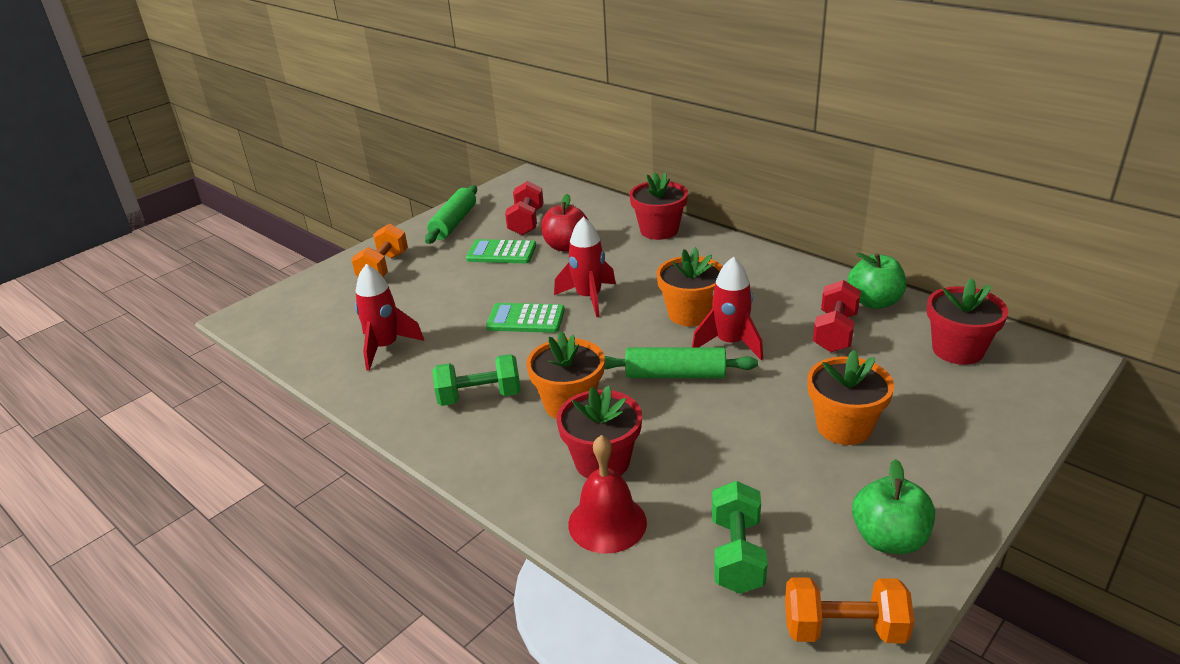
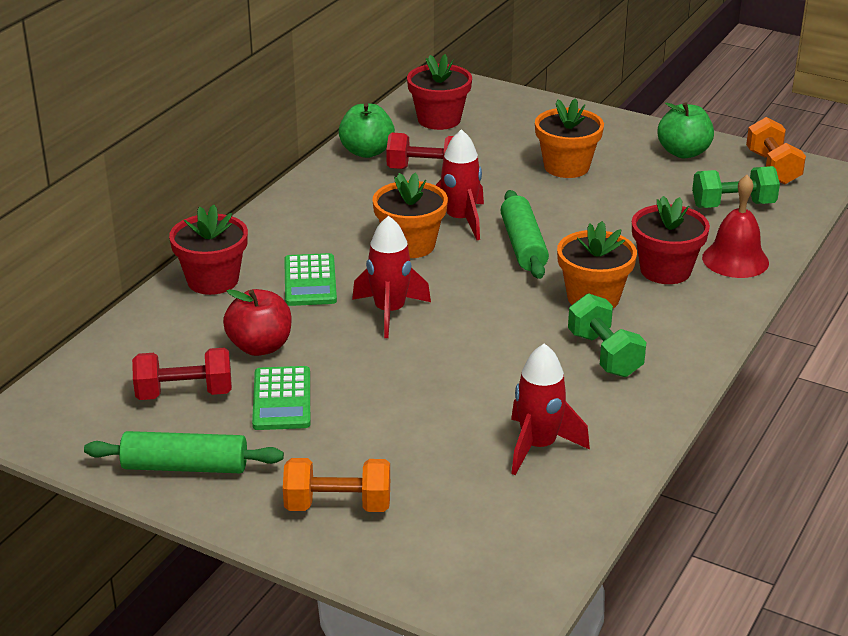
camera: 105 degrees left, 0 degrees up
(525, 319) = (447, 350): green calculator -> green calculator (310, 281)

